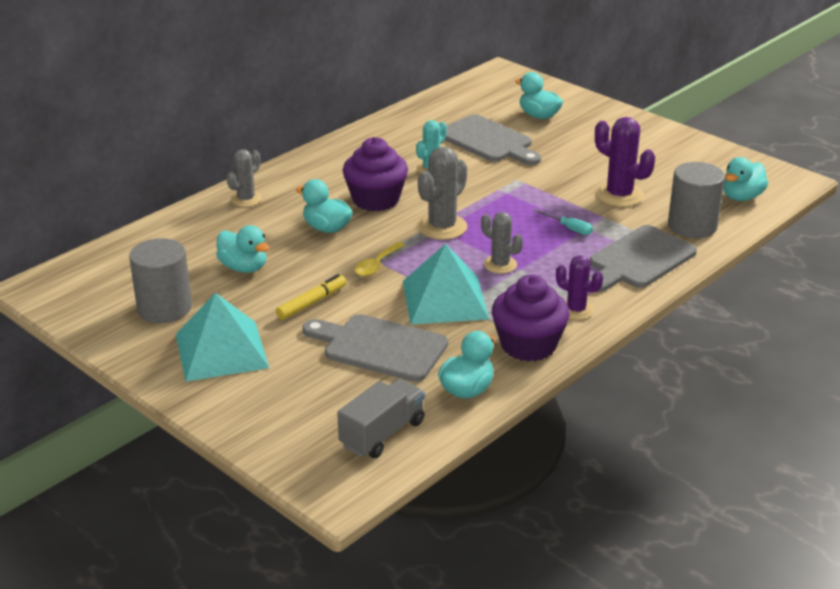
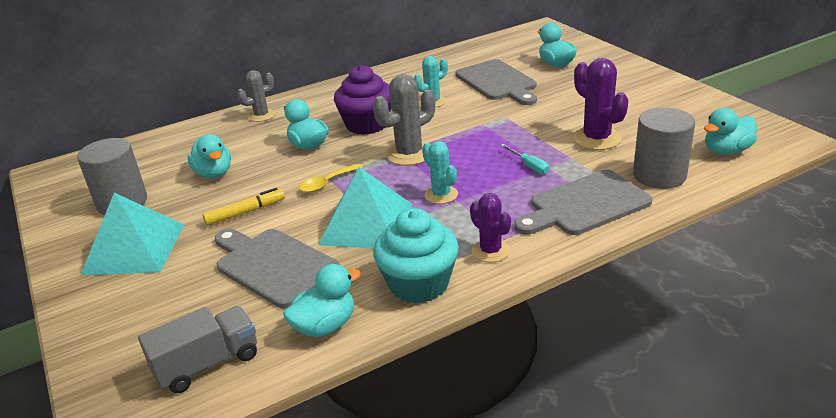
camera: 20 degrees right, 0 degrees up
(500, 265) = (441, 195): grey cactus -> turquoise cactus
(528, 345) = (419, 284): purple cupcake -> turquoise cupcake

